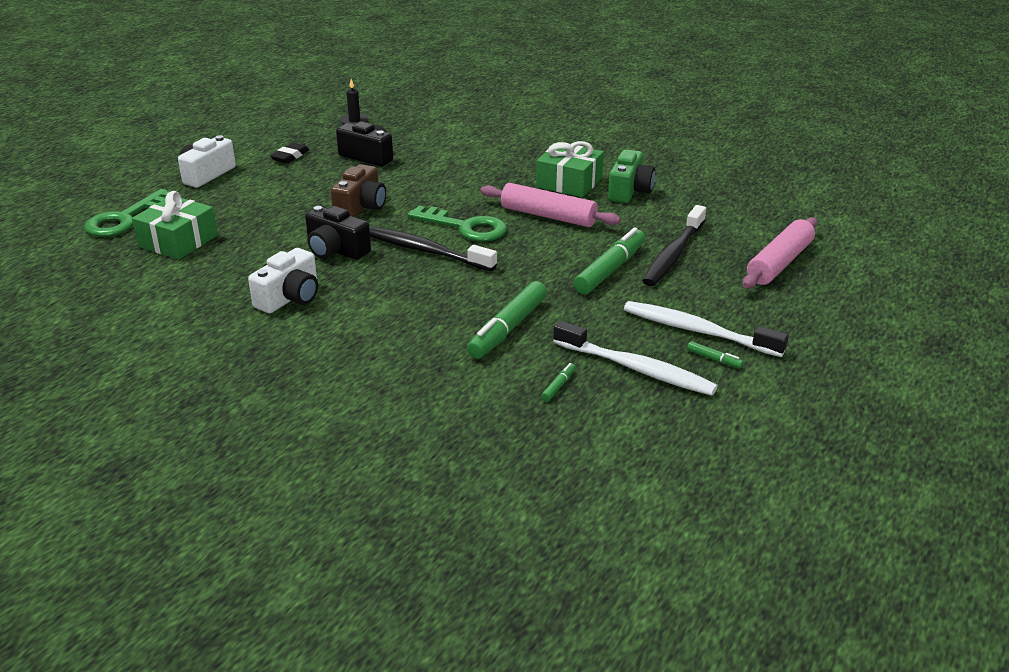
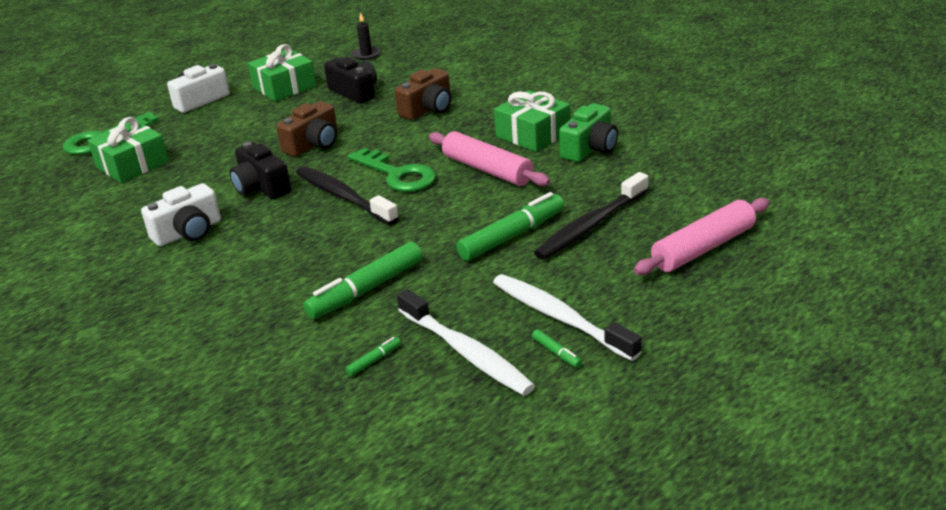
camera: 20 degrees right, 0 degrees up
(290, 156) = (284, 87): black eraser -> green gift
(453, 167) = (428, 109): none -> brown camera

